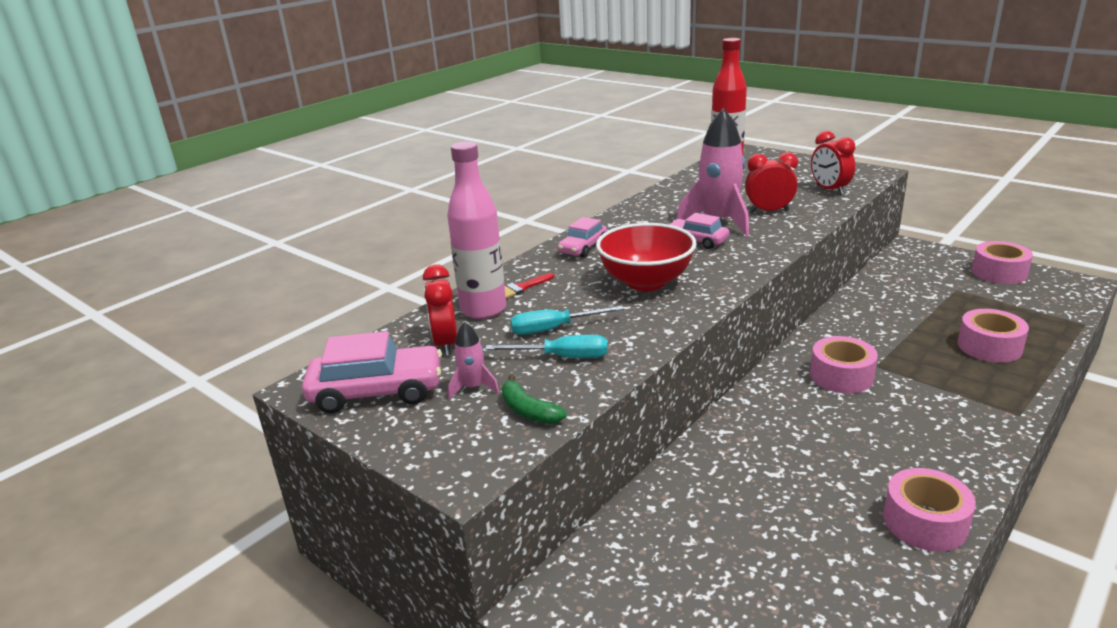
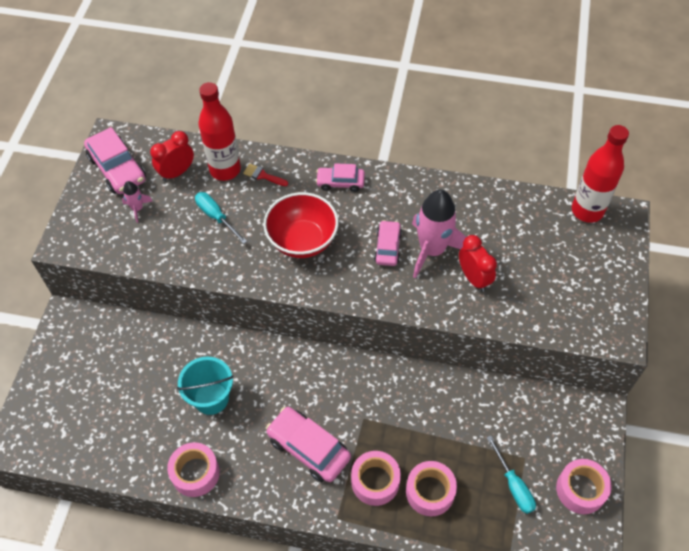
camera: 60 degrees right, 30 degrees up
(483, 309) = (225, 170): pink bottle -> red bottle
(528, 411) = (125, 244): green banana -> none
(563, 357) = (185, 236): turquoise screwdriver -> turquoise screwdriver (513, 485)
(796, 476) = (211, 398): none -> turquoise bucket
(829, 190) = (550, 311): red clock -> none
(841, 376) = (338, 399): pink tape -> pink tape (375, 481)
(908, 413) = (308, 448): none -> pink car

